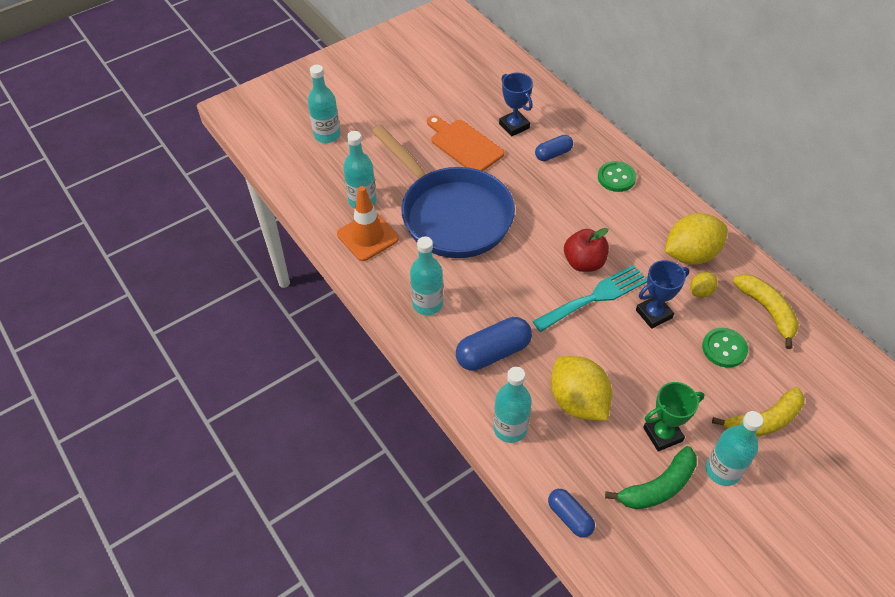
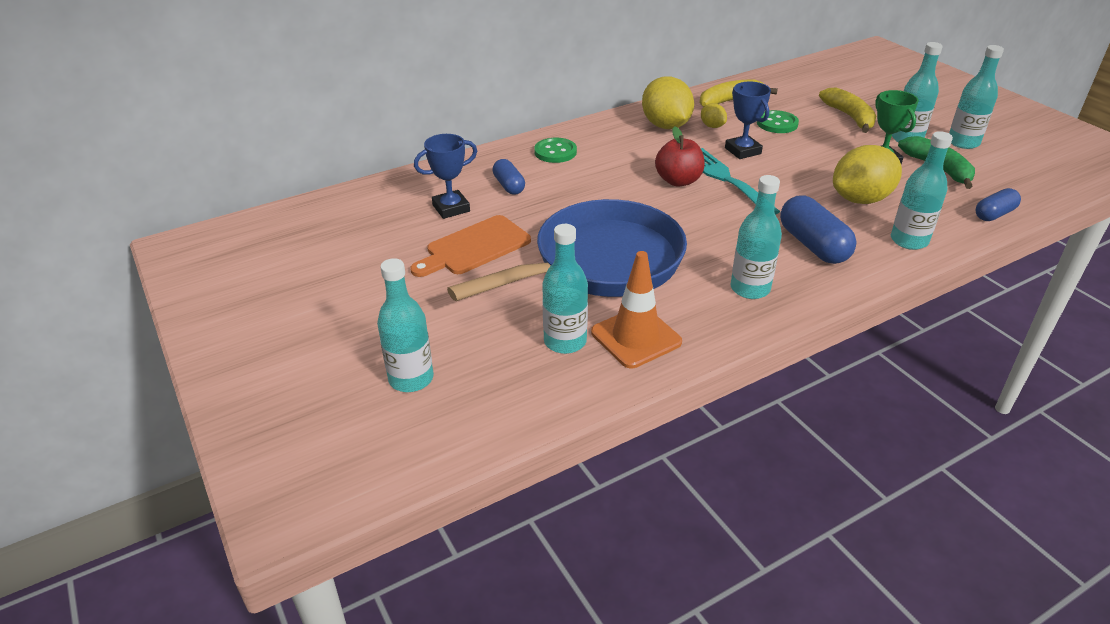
camera: 85 degrees left, 15 degrees down
(730, 530) = (963, 142): none -> turquoise bottle

